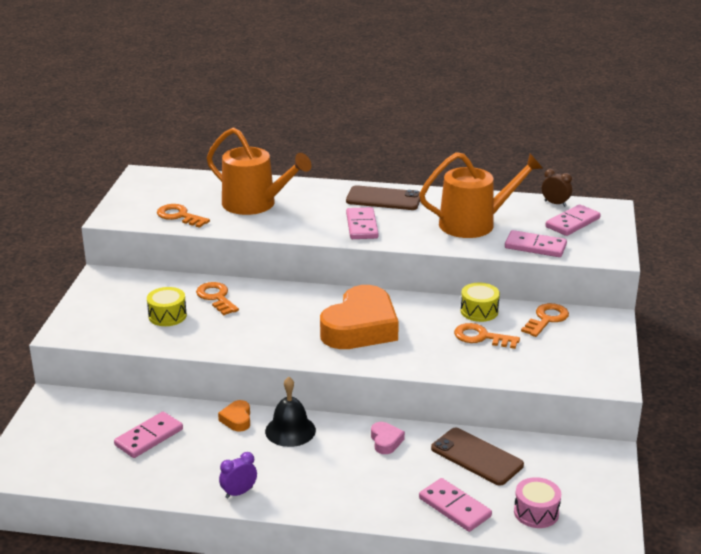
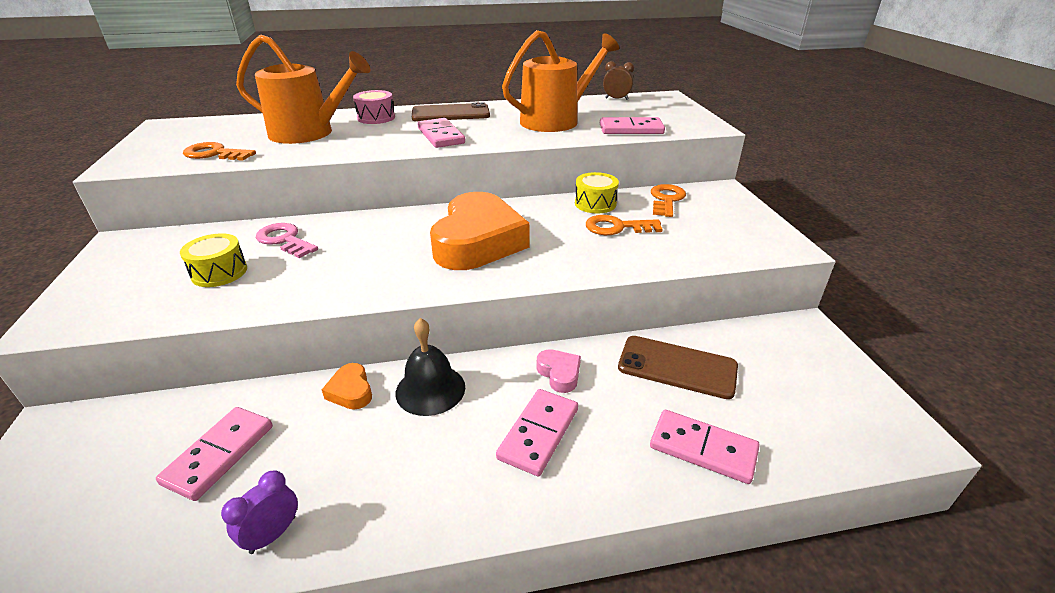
camera: 20 degrees left, 5 degrees up
(216, 297) = (284, 240): orange key -> pink key
(239, 493) = (389, 517): purple clock -> purple clock (273, 534)
(536, 512) = (801, 426): pink drum -> pink drum (376, 118)
(572, 223) = (646, 109): pink domino -> pink domino (539, 433)

